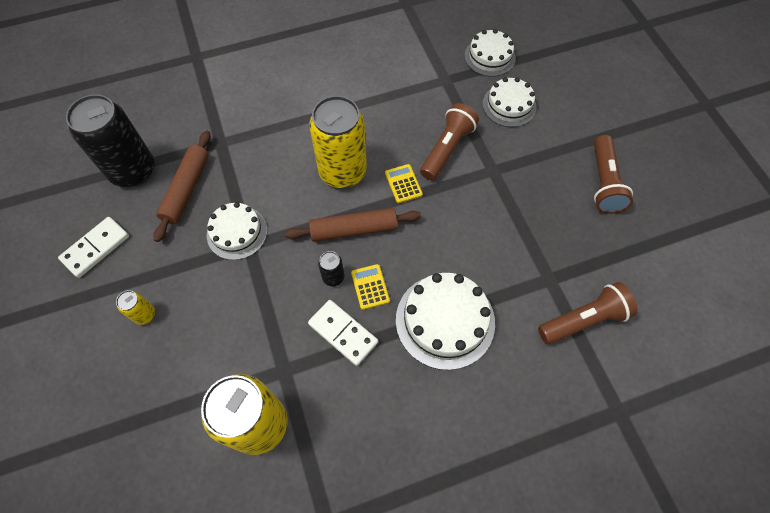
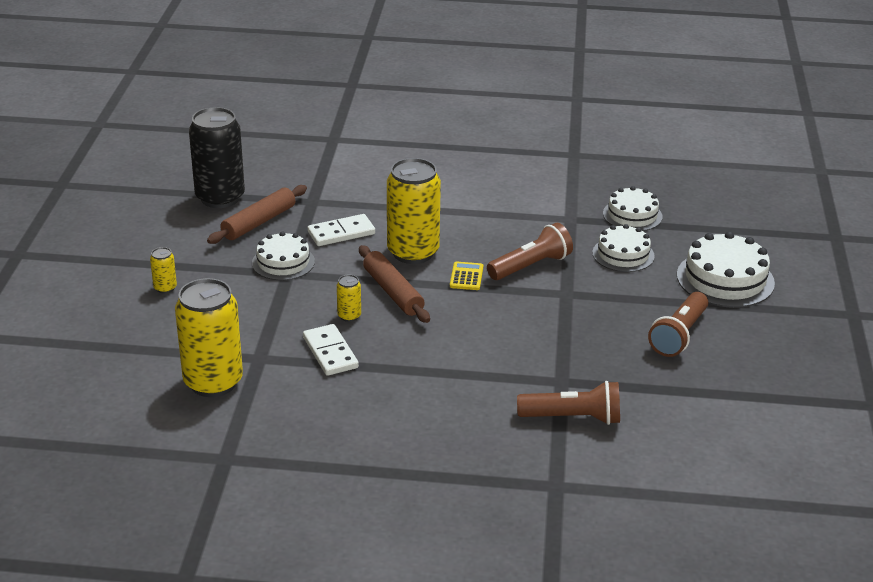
camera: 25 degrees right, 30 degrees down
(96, 248) = (153, 236): white domino -> white domino (341, 233)
(333, 277) = (349, 316): black can -> yellow can
(353, 229) = (393, 292): brown rolling pin -> brown rolling pin turned 45 degrees clockwise
(370, 287) = (379, 332): yellow calculator -> none
(445, 320) = (433, 375): white cake -> white cake (725, 279)

